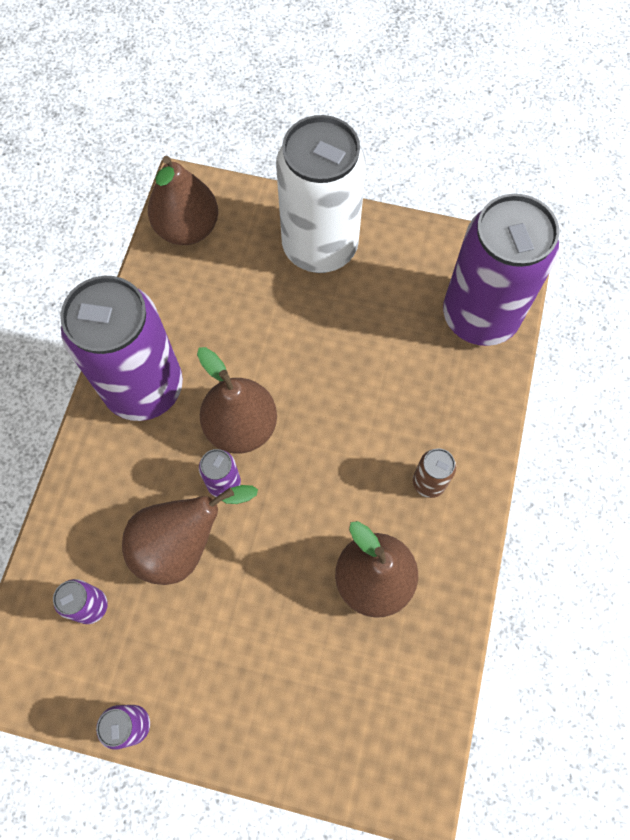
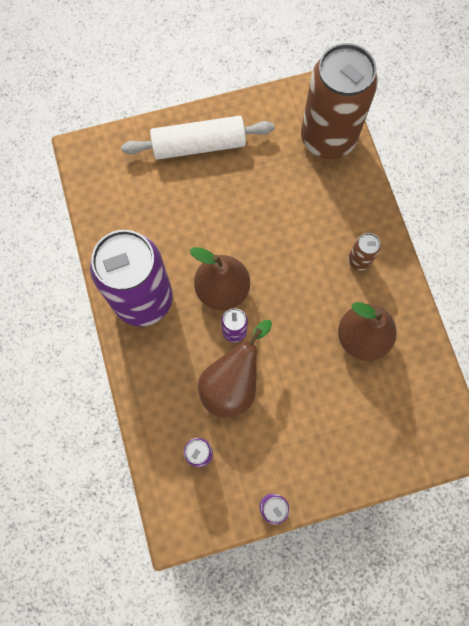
camera: 30 degrees left, 5 degrees up
(187, 228) = (102, 178): brown pear -> none
(320, 247) = (199, 145): white can -> white rolling pin
(479, 316) = (328, 138): purple can -> brown can

